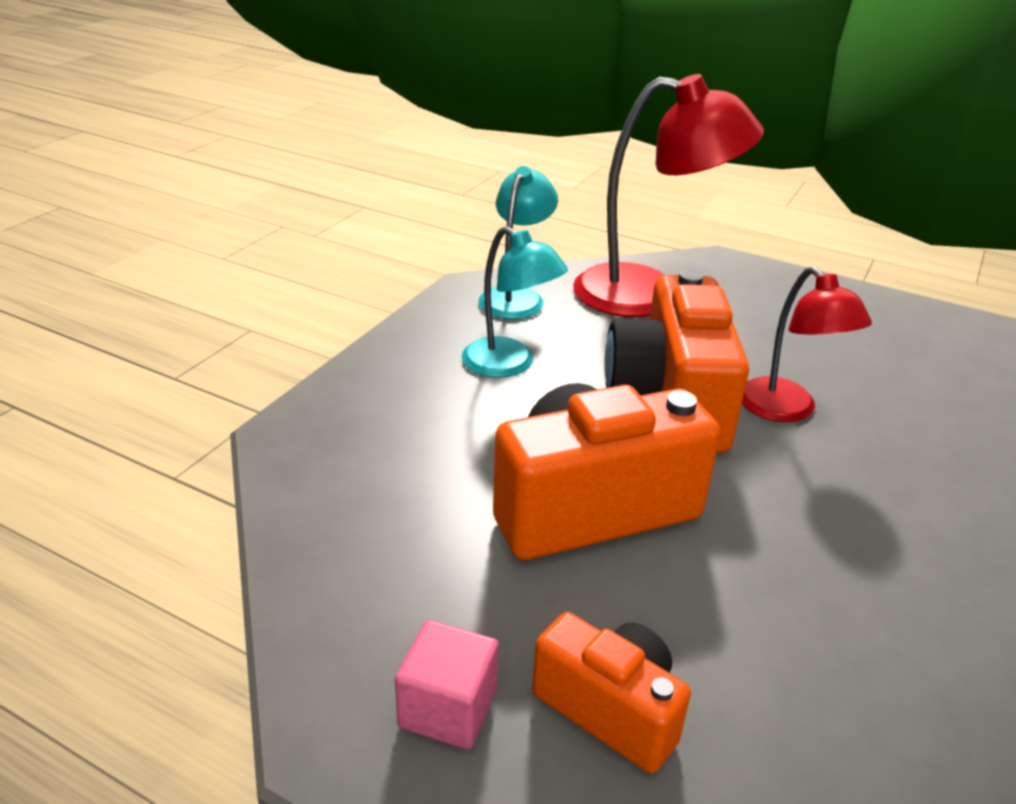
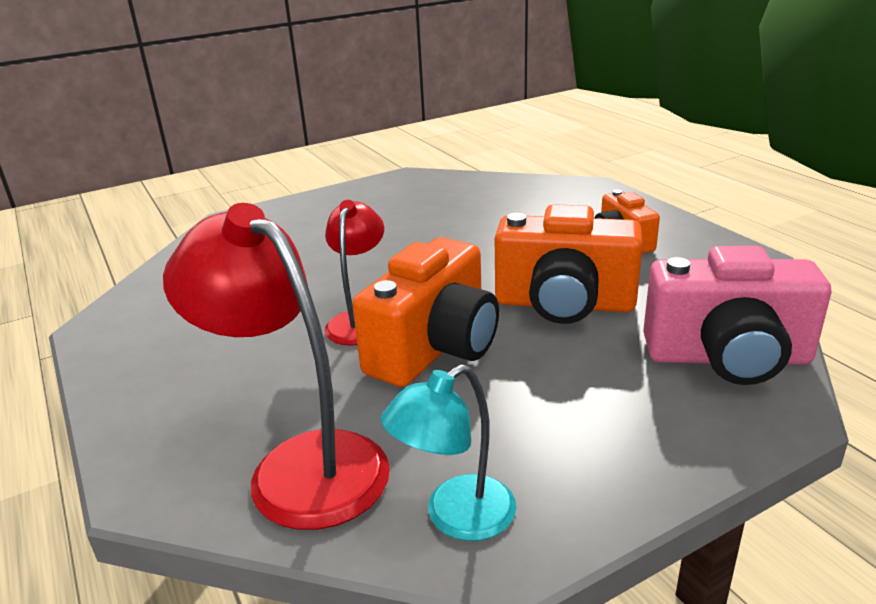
camera: 145 degrees left, 5 degrees down
(356, 482) = (727, 358): none -> pink camera
(448, 708) = (699, 256): pink cube -> none
(509, 365) = (539, 421): turquoise lamp -> none

